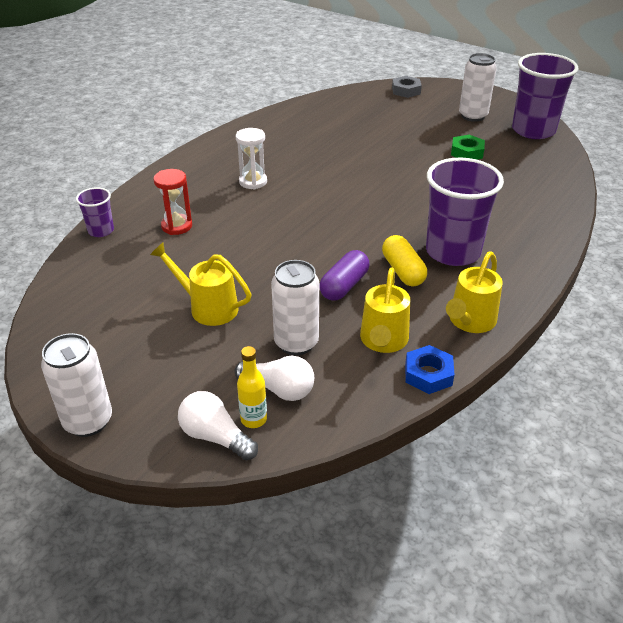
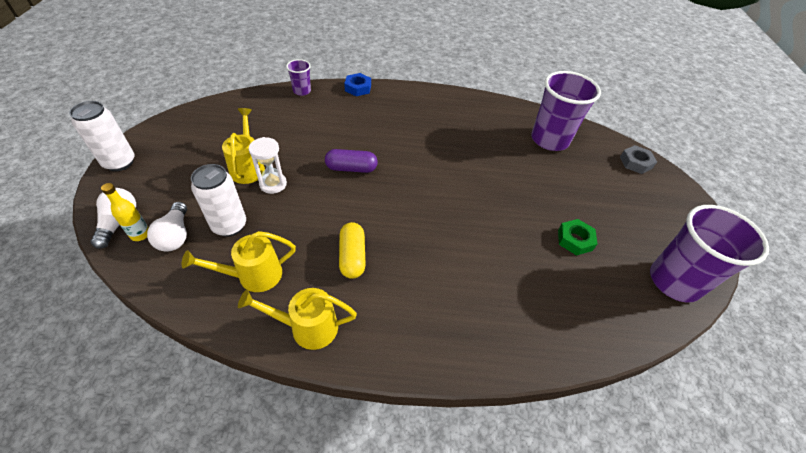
camera: 55 degrees right, 10 degrees up
(177, 226) = (328, 118): red hourglass -> none
(253, 182) = (409, 130): white hourglass -> white hourglass (273, 184)
(344, 286) = (311, 227): purple capsule -> purple capsule (351, 168)
(403, 271) = (352, 256): yellow capsule -> yellow capsule turned 45 degrees counterclockwise
(428, 374) = (224, 320): blue nut -> blue nut (358, 88)
(453, 252) = (402, 282): purple cup -> purple cup (549, 140)
(473, 116) = (646, 223): white can -> none

